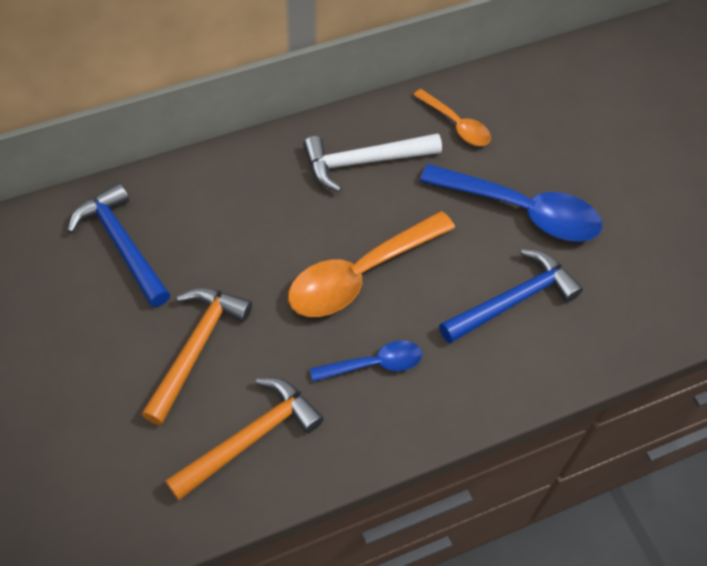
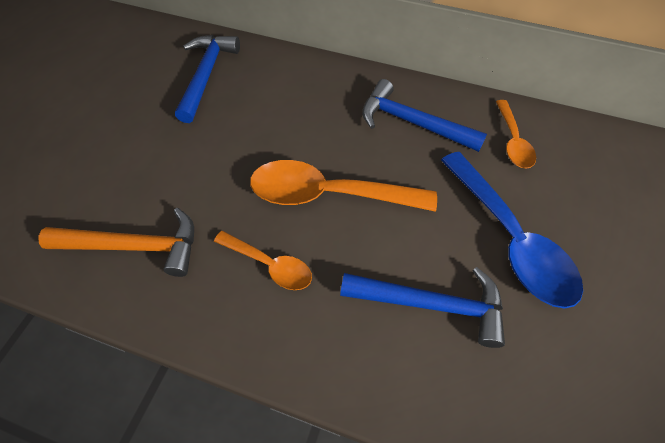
camera: 45 degrees right, 0 degrees up
(196, 348) = (174, 163): orange hammer -> none
(364, 162) = (412, 123): white hammer -> blue hammer
(374, 364) = (270, 265): blue spoon -> orange spoon

